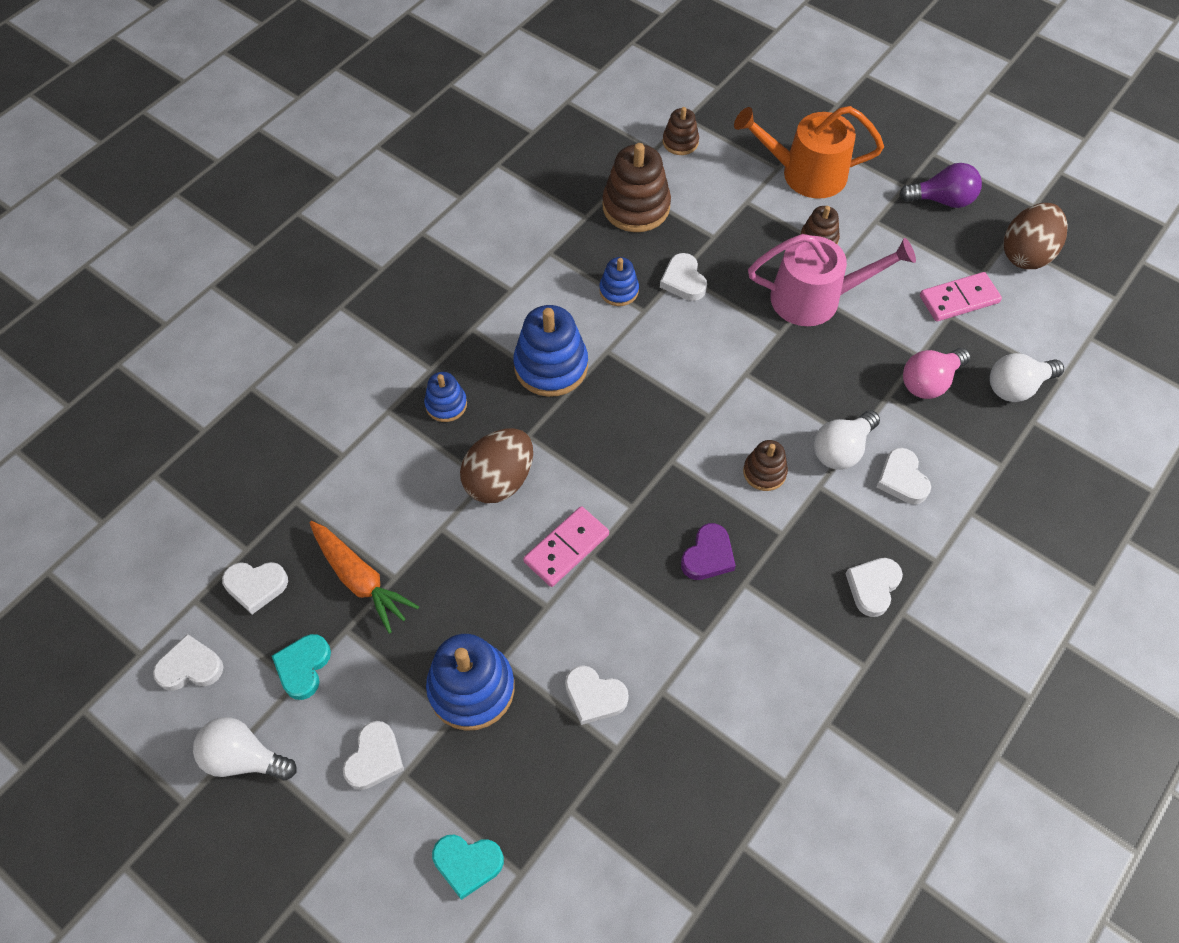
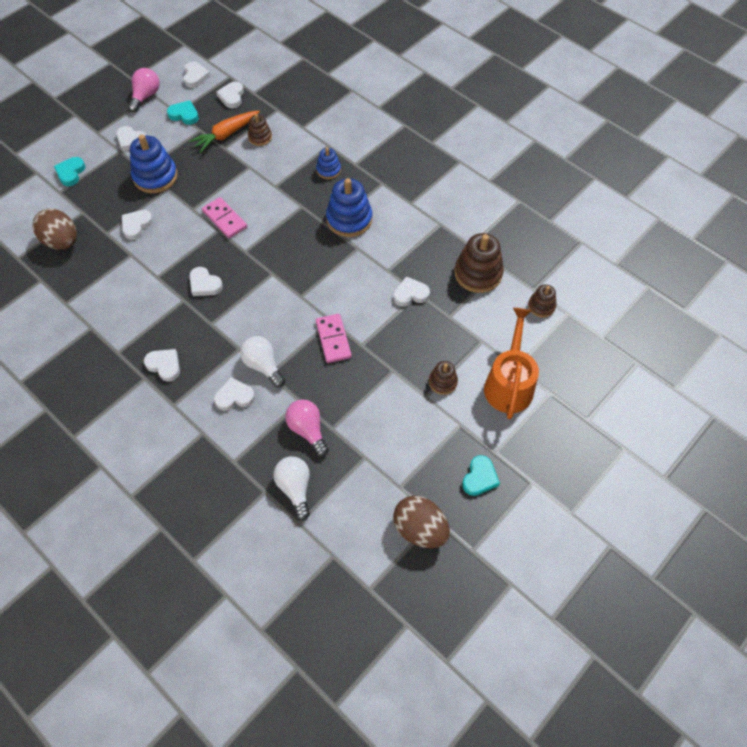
camera: 95 degrees right, 0 degrees up
(244, 757) = (146, 96): white light bulb -> pink light bulb
(499, 480) = (274, 192): brown egg -> brown egg (62, 241)
(619, 290) = (405, 258): blue stacking toy -> none
(708, 556) = (205, 284): purple heart -> white heart
(764, 472) = (254, 320): brown stacking toy -> brown stacking toy (260, 137)
(814, 298) = (388, 370): pink watering can -> none
(942, 200) = (479, 478): purple light bulb -> turquoise heart
(959, 299) = (378, 467): pink domino -> pink domino (333, 339)

